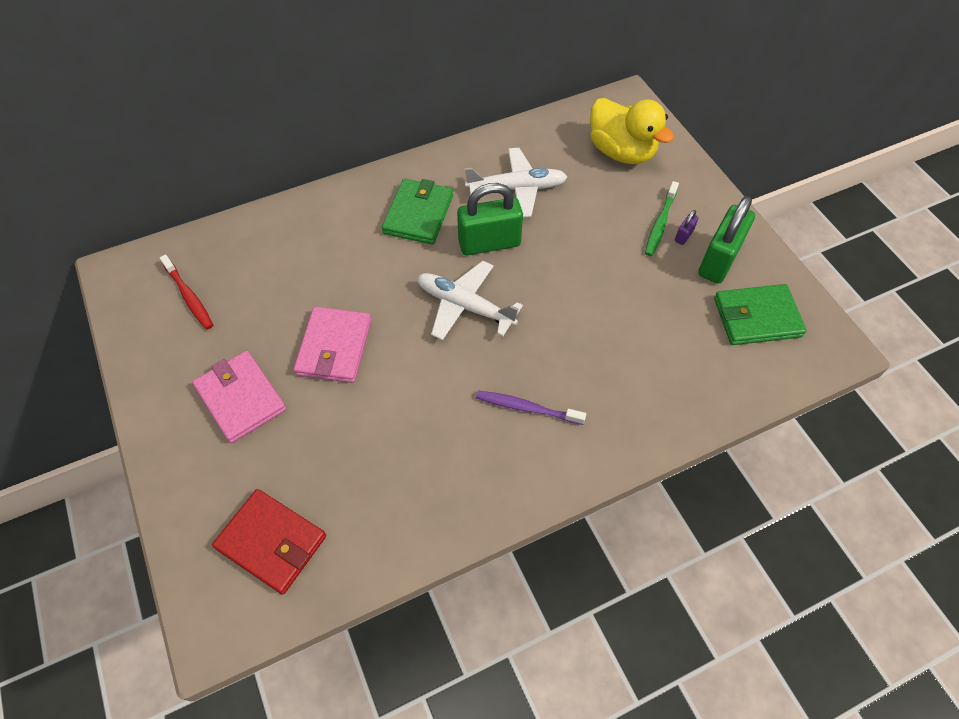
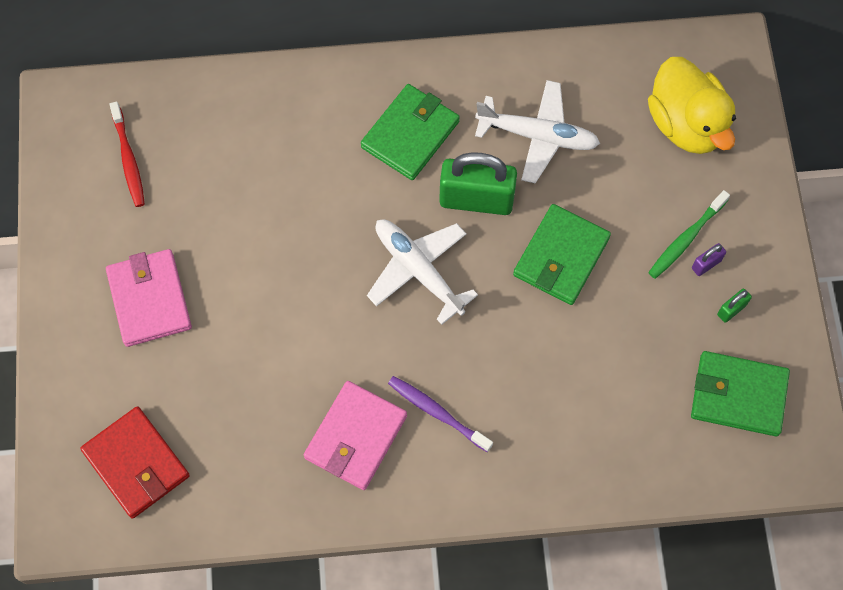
camera: 20 degrees right, 10 degrees up
(334, 347) = (262, 273): pink wallet -> pink wallet (356, 437)
(573, 263) = (561, 256): none -> green wallet
(719, 260) = (731, 310): green padlock -> green padlock, size x0.42

